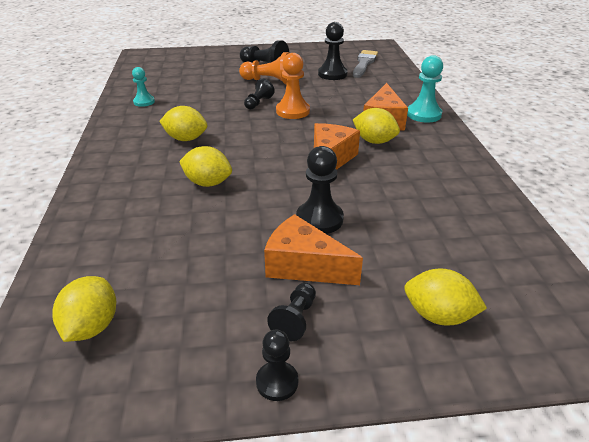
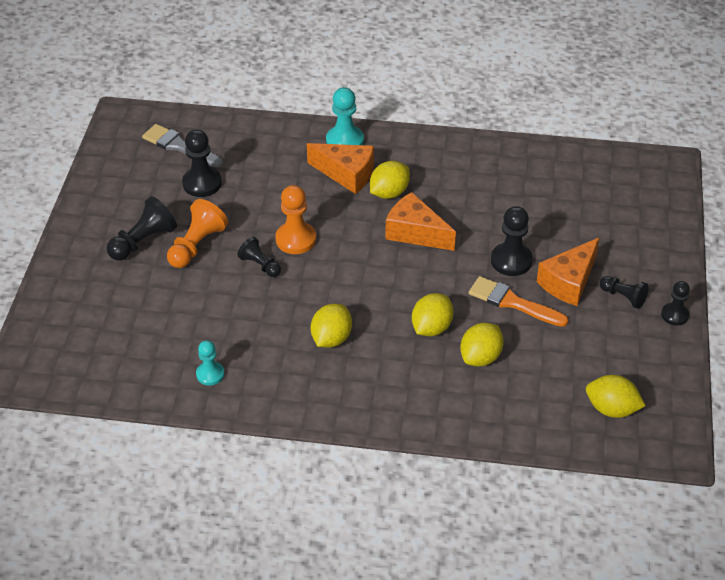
camera: 75 degrees left, 10 degrees up
(256, 227) = (512, 302): none -> orange brush
(438, 315) = (632, 226): yellow lemon -> yellow lemon (480, 357)

